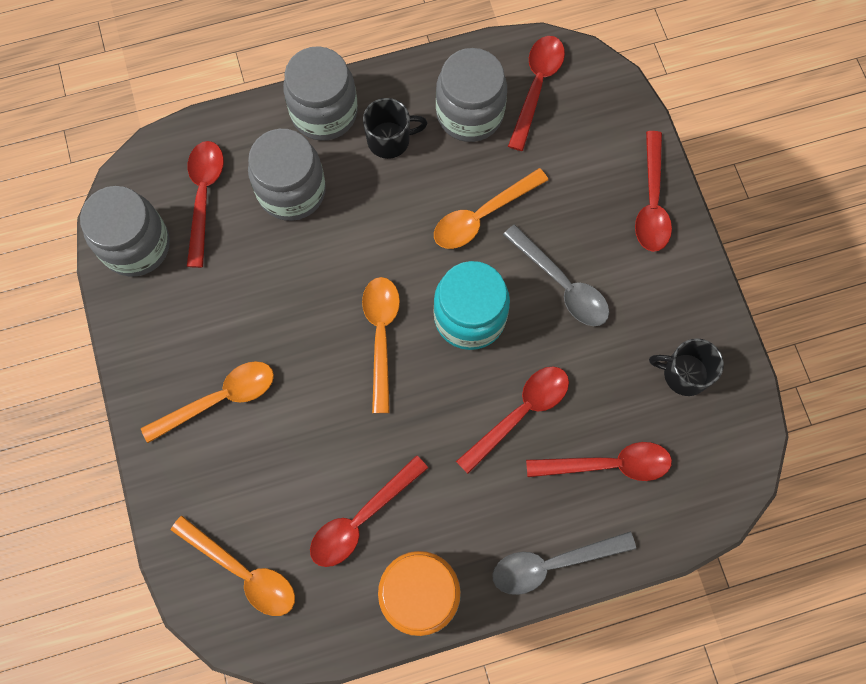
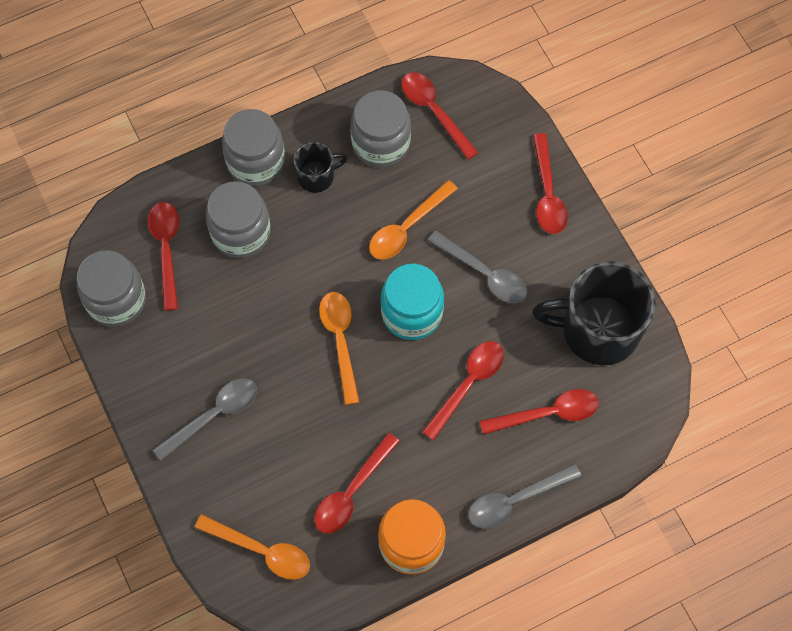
camera: 10 degrees left, 5 degrees down
(220, 399) = (214, 415): orange spoon -> grey spoon
(537, 86) = (434, 111): red spoon -> red spoon turned 45 degrees counterclockwise
(684, 374) = (597, 330): black mug -> black mug, size x2.02

